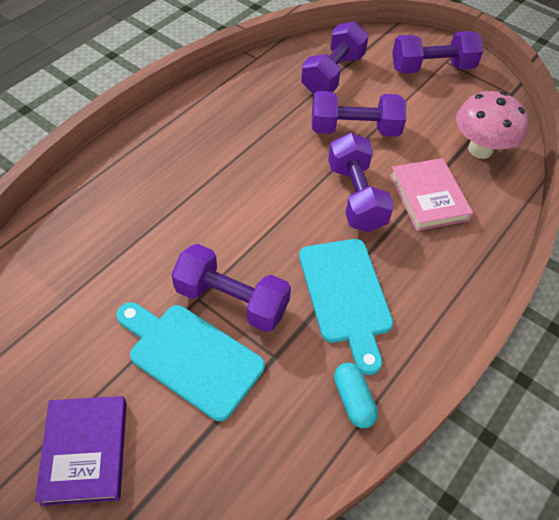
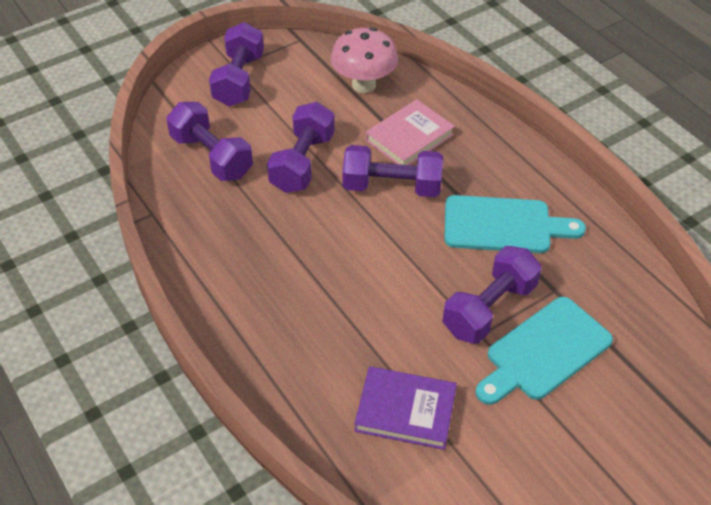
camera: 70 degrees left, 5 degrees down
(85, 451) = (626, 448): purple book -> purple book (405, 410)
(353, 400) = (605, 248): turquoise capsule -> none
(428, 197) = (409, 137): pink book -> pink book turned 45 degrees counterclockwise

